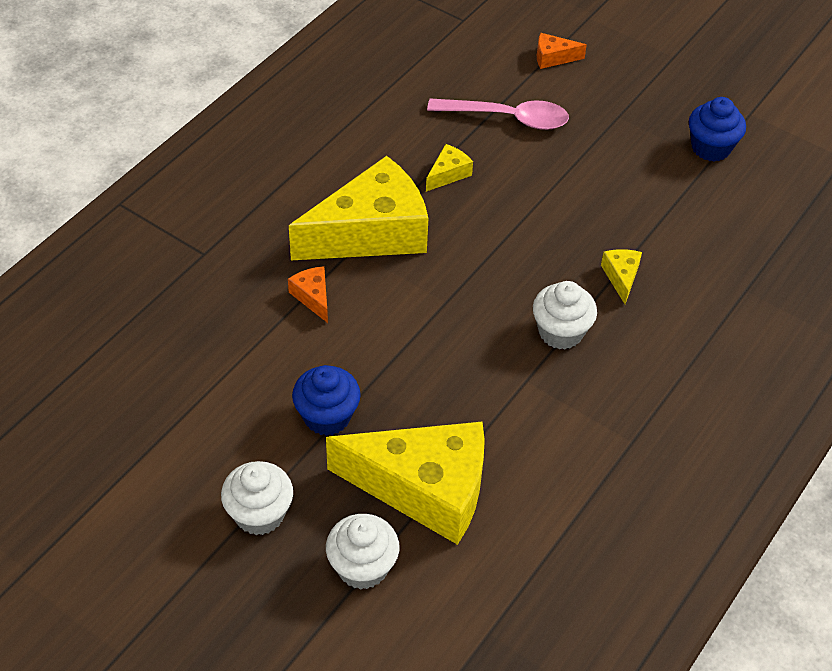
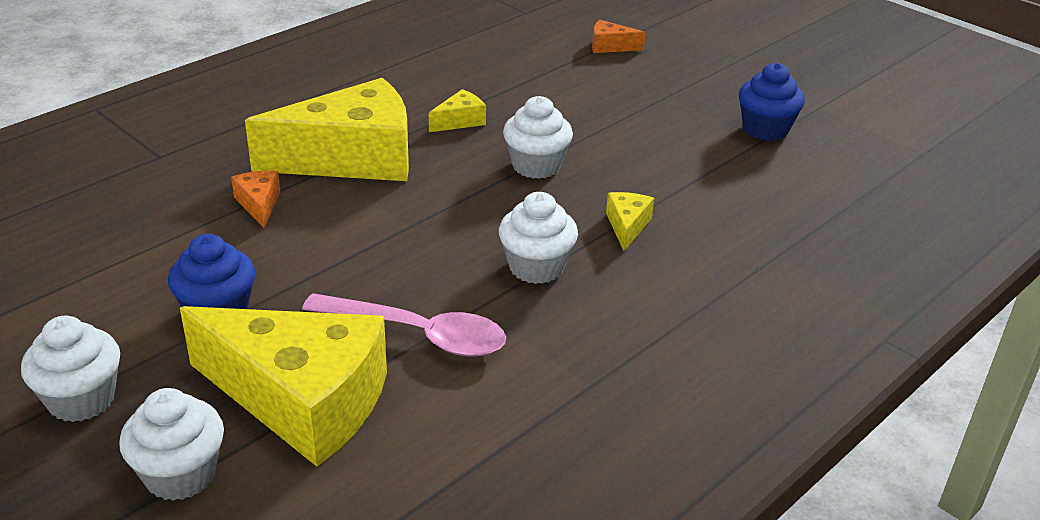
camera: 10 degrees right, 15 degrees down
(508, 118) = (543, 85): pink spoon -> pink spoon (418, 334)
(529, 219) = (536, 166): none -> white cupcake

